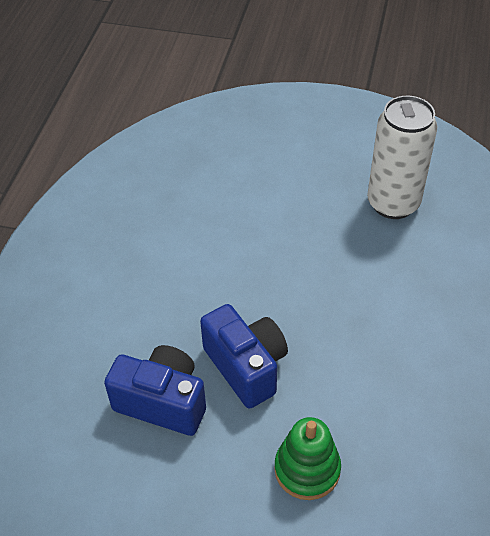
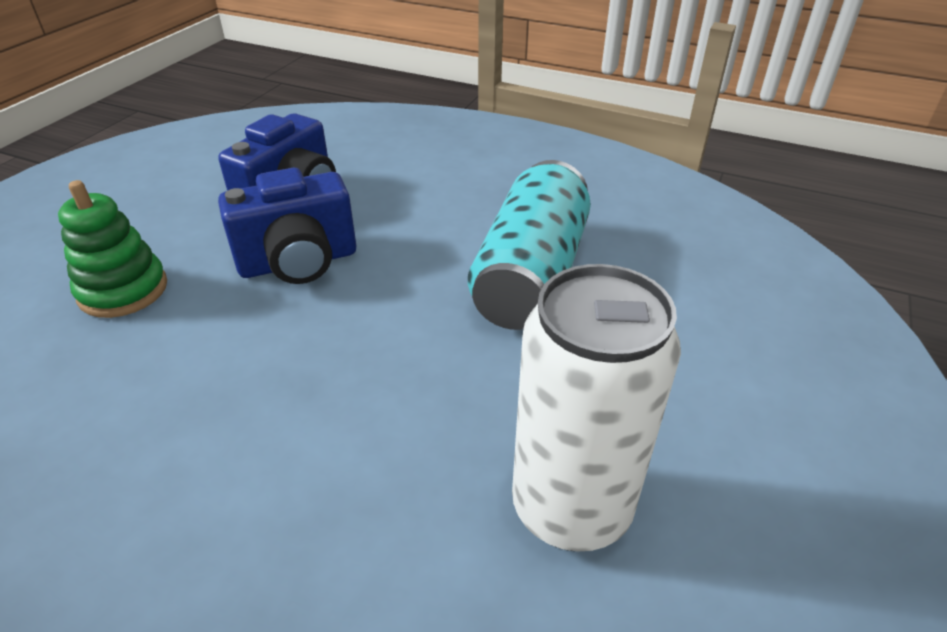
camera: 100 degrees right, 10 degrees down
(228, 235) = (531, 274): none -> turquoise can

